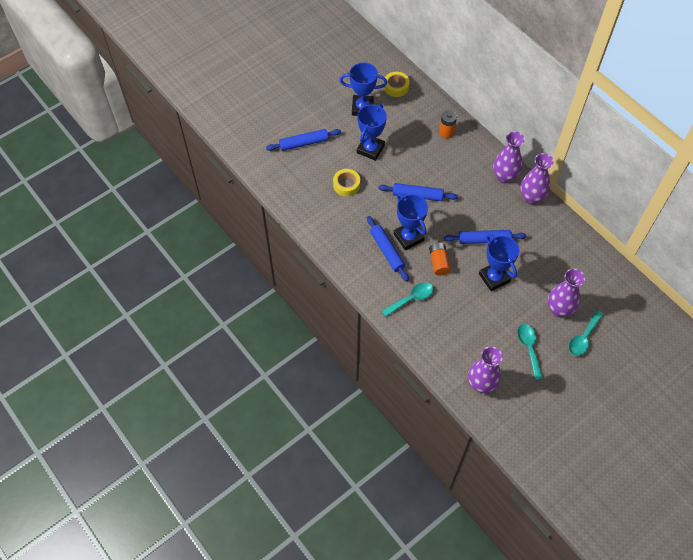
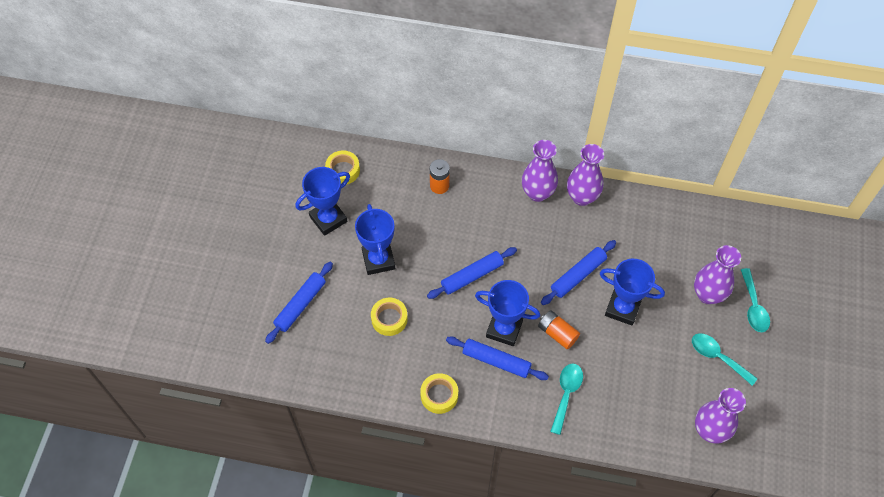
camera: 40 degrees left, 0 degrees up
(336, 245) = (439, 395): none -> yellow tape

